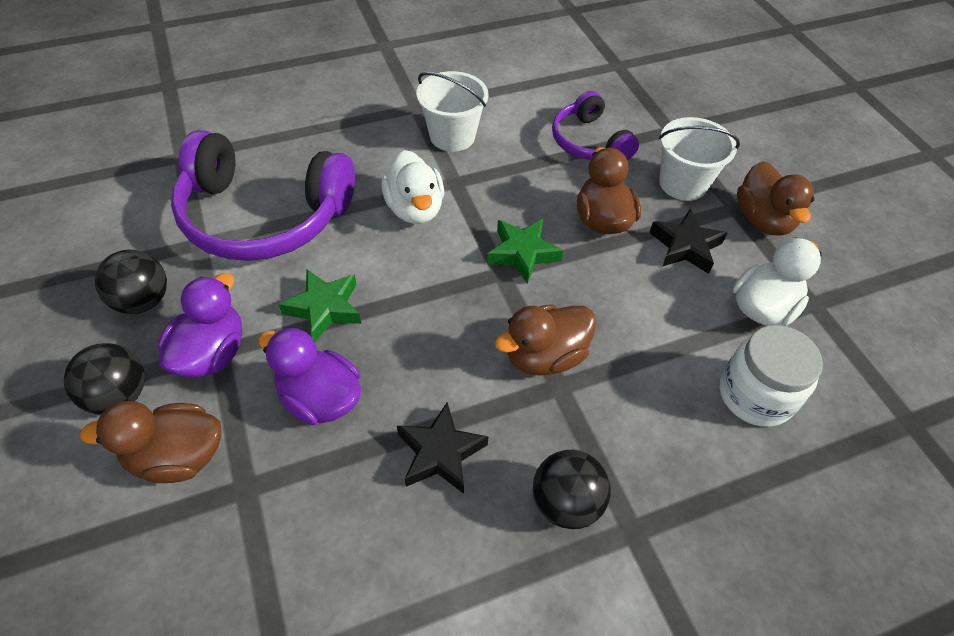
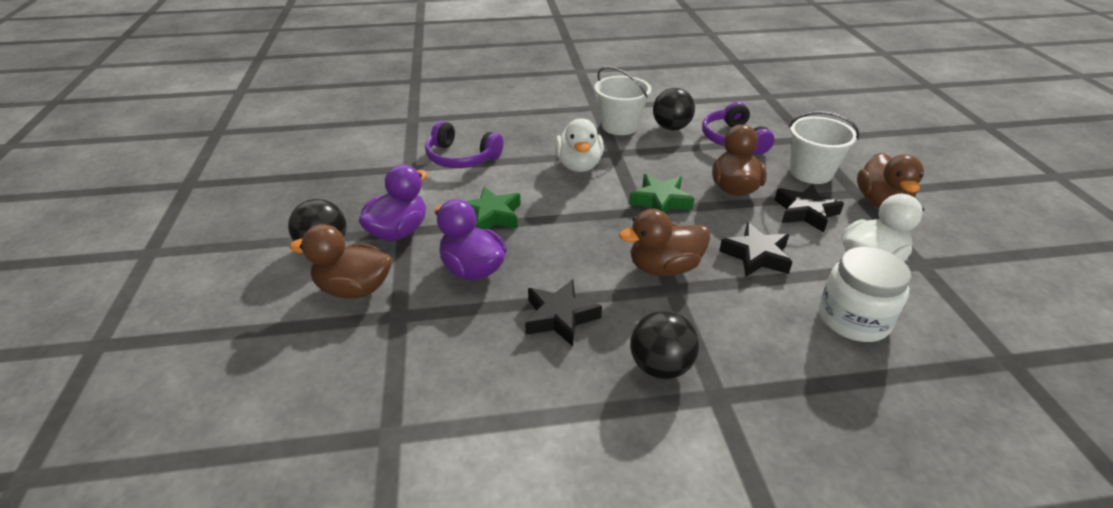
camera: 15 degrees right, 15 degrees down
(143, 301) = (359, 196): black ball -> black ball (671, 127)
(263, 216) = (461, 158): purple headphones -> purple headphones, size x0.56
(642, 321) = (756, 256): none -> black star

